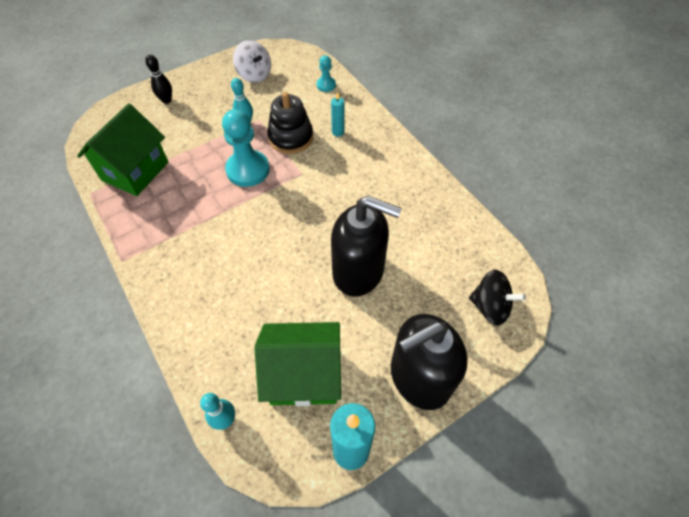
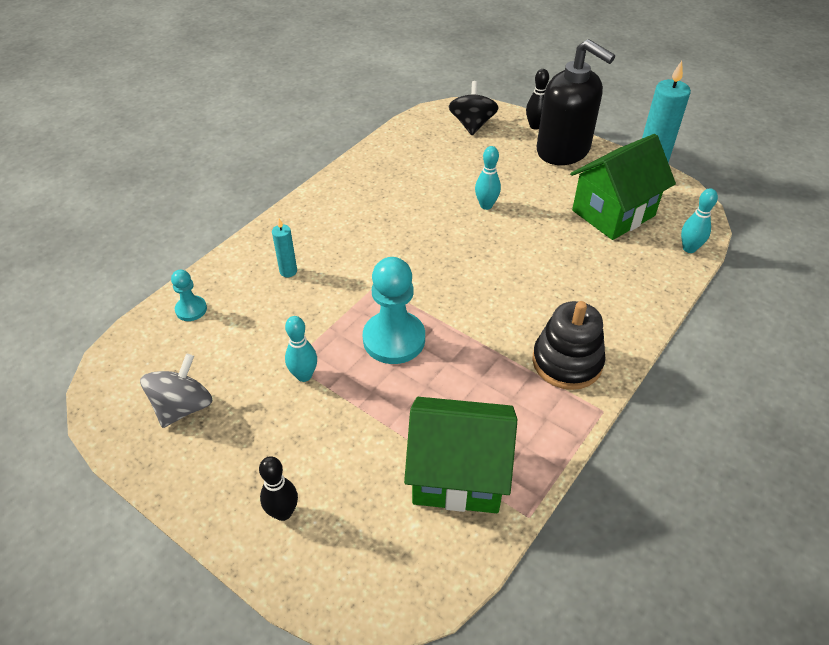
camera: 110 degrees left, 10 degrees down
(254, 75) = (183, 407): white spinning top -> grey spinning top
(291, 138) = (316, 315): black stacking toy -> black stacking toy (567, 362)
(304, 375) = (613, 213): green house -> green house turned 75 degrees clockwise
(359, 271) = (486, 205): black soap dispenser -> turquoise bowling pin
(473, 368) = (535, 126): none -> black bowling pin

